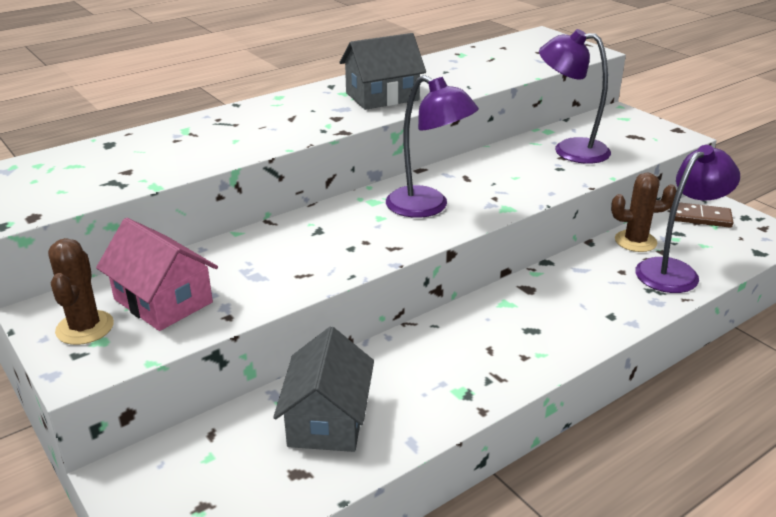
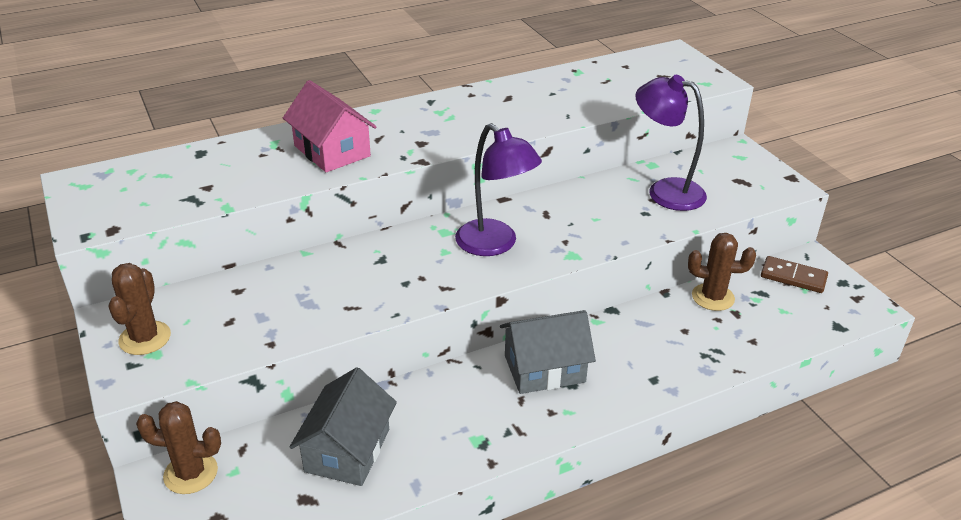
camera: 10 degrees right, 5 degrees up
(160, 466) = (190, 473): none -> brown cactus
(163, 301) = (219, 319): pink house -> pink house (332, 151)
(382, 96) = (475, 120): grey house -> grey house (544, 369)
(675, 271) = (740, 337): purple lamp -> none

